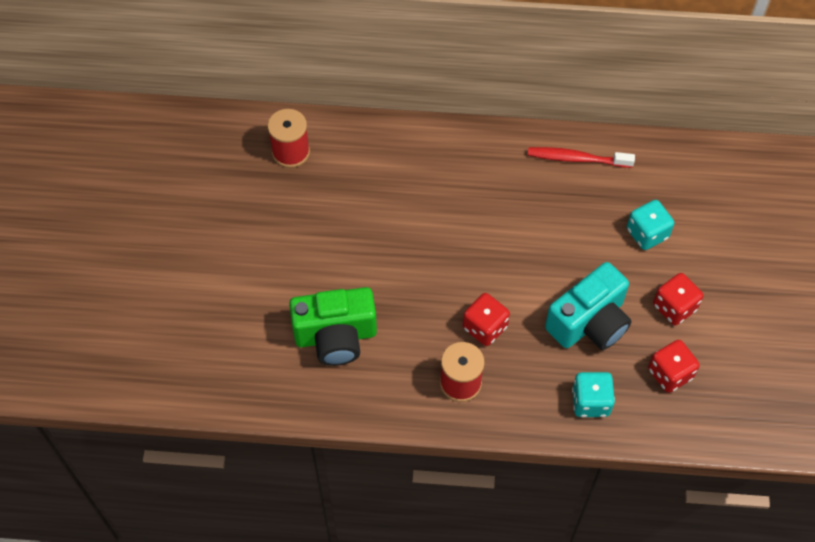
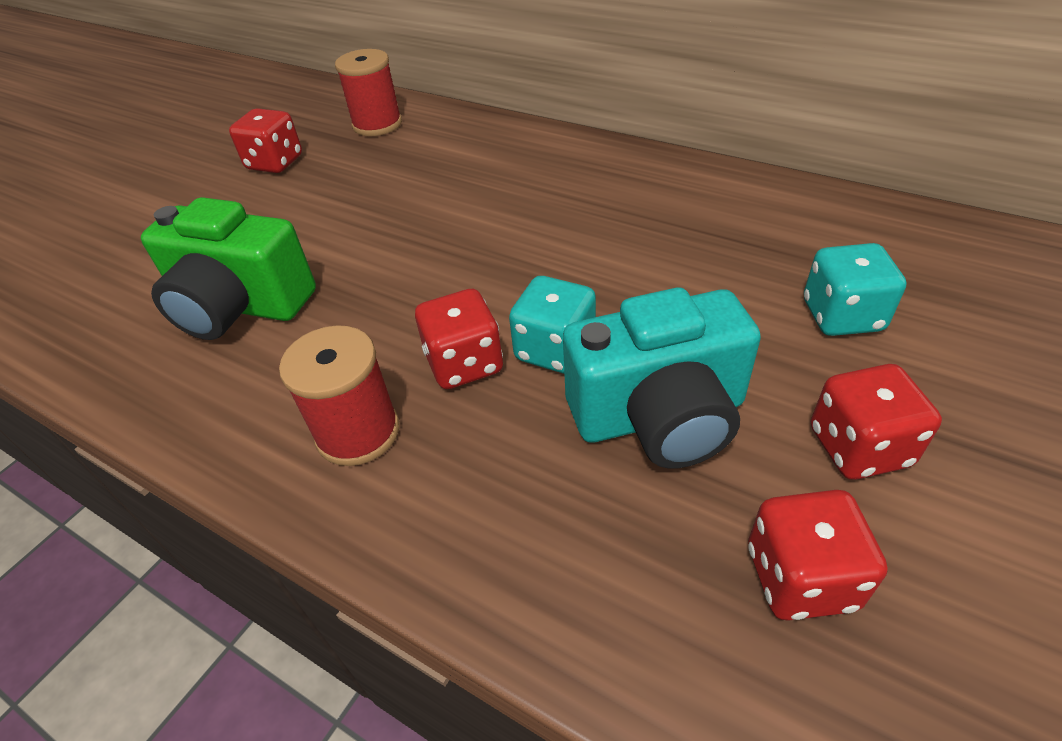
camera: 30 degrees right, 15 degrees down
(248, 215) = (275, 163): none -> red dice
(576, 159) = (755, 201): red toothbrush -> none
(590, 402) = (580, 565): turquoise dice -> turquoise dice (555, 350)

